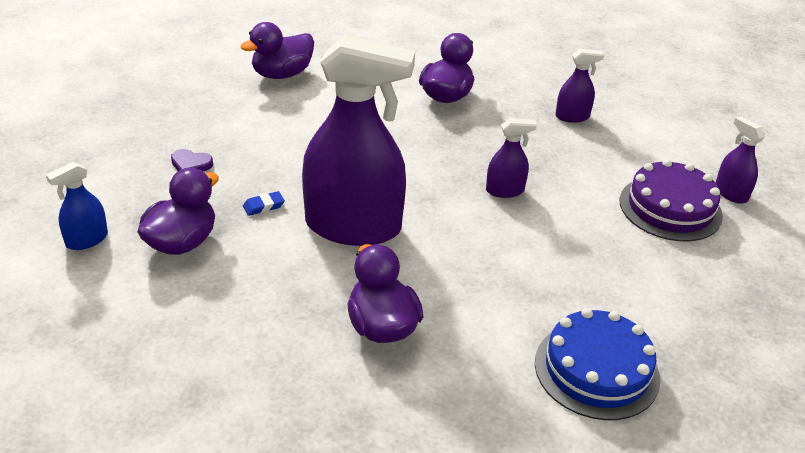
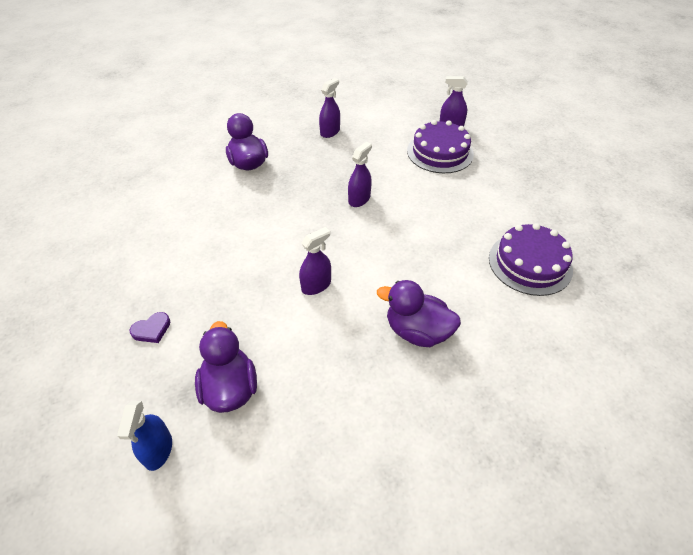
camera: 45 degrees left, 10 degrees up
(263, 206) = (245, 317): blue eraser -> none
(282, 74) = (121, 218): purple duck -> none
(353, 227) = (316, 285): purple spray bottle -> purple spray bottle, size x0.43
(596, 370) = (530, 263): blue cake -> purple cake

